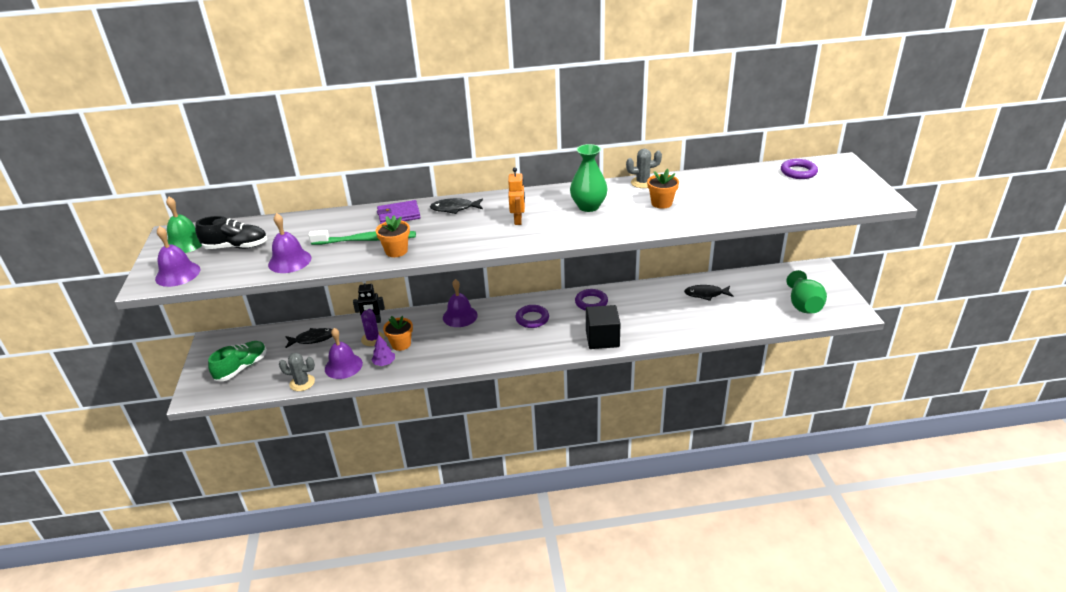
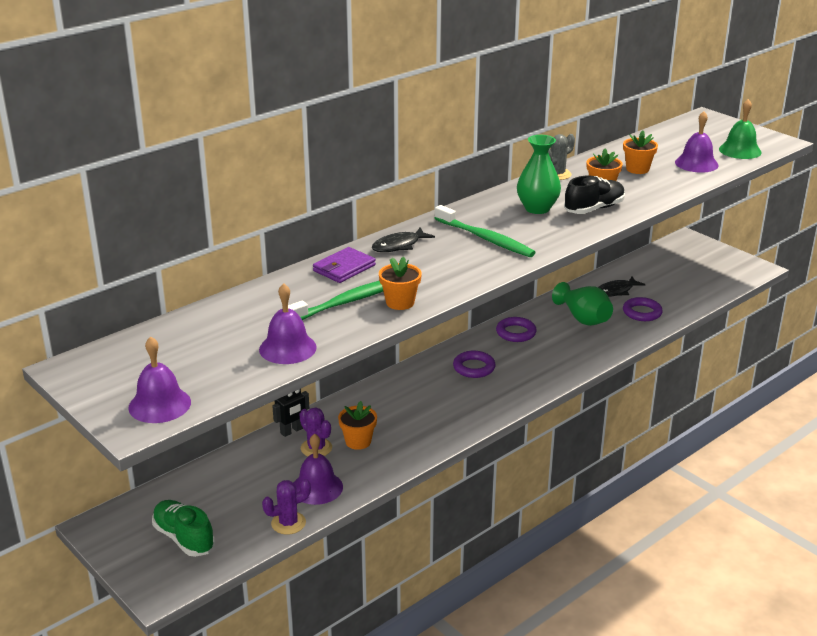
camera: 35 degrees left, 5 degrees down
(185, 242) = (108, 371): green bell -> green bell (740, 150)
(236, 247) = (190, 355): black shoe -> black shoe (594, 209)
(242, 368) = (184, 538): green shoe -> green shoe turned 45 degrees counterclockwise
(302, 383) = (288, 523): grey cactus -> purple cactus
(313, 339) = (238, 475): black fish -> none
(384, 363) = (363, 467): purple tree -> none
(460, 316) = (390, 391): purple bell -> purple bell (696, 163)
(518, 220) = (485, 239): orange robot -> green toothbrush
(602, 339) = (567, 362): black cube -> none
(714, 194) = (637, 169): none -> orange flower pot
(798, 172) = (682, 133): purple ring -> purple ring (642, 312)
(803, 305) = (711, 275): green vase -> green vase (583, 318)

